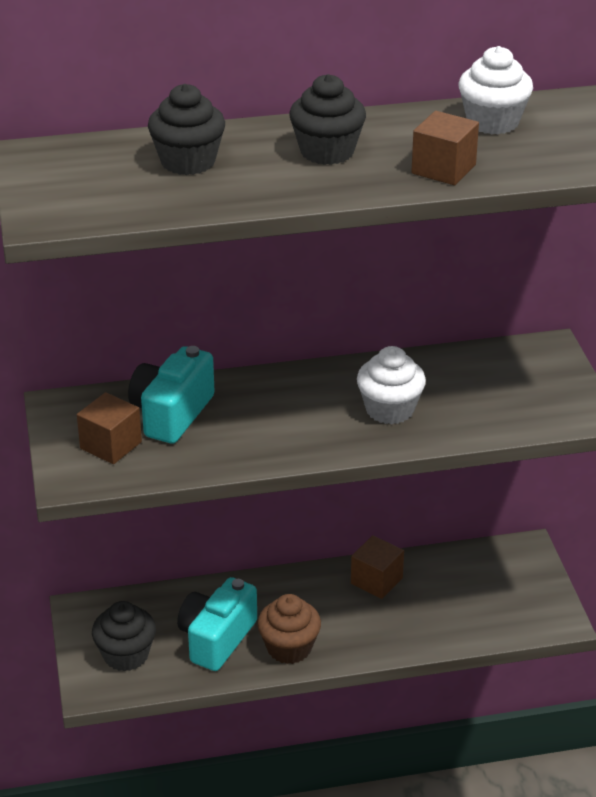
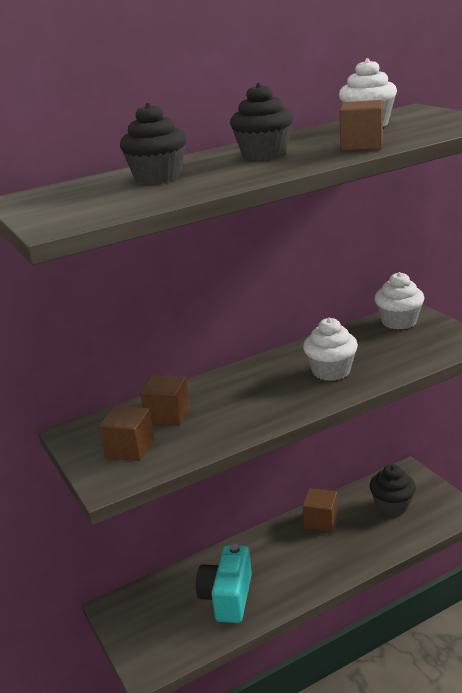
camera: 15 degrees left, 10 degrees down
(126, 655) = (162, 632): black cupcake -> black cupcake (392, 506)
(172, 414) = (168, 415): turquoise camera -> brown cube
(289, 648) = (285, 587): brown cupcake -> none
(523, 360) = (399, 322): none -> white cupcake

